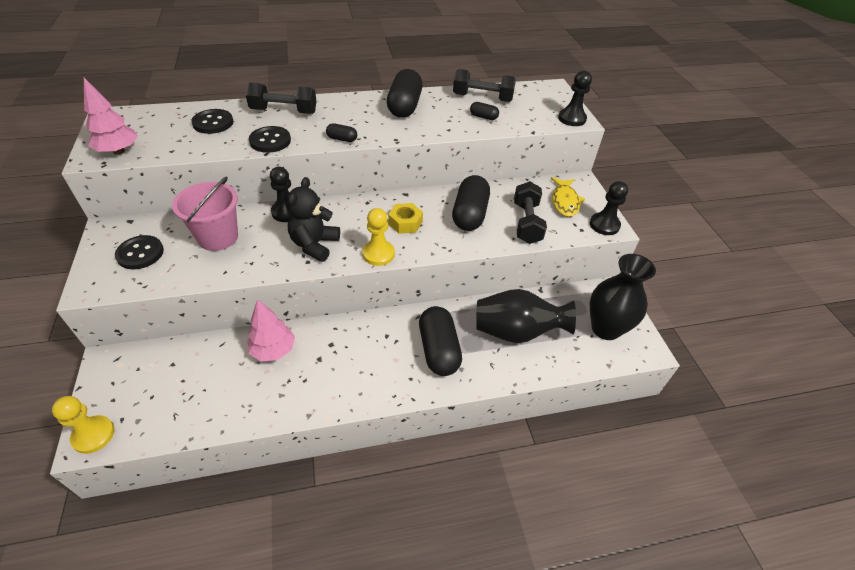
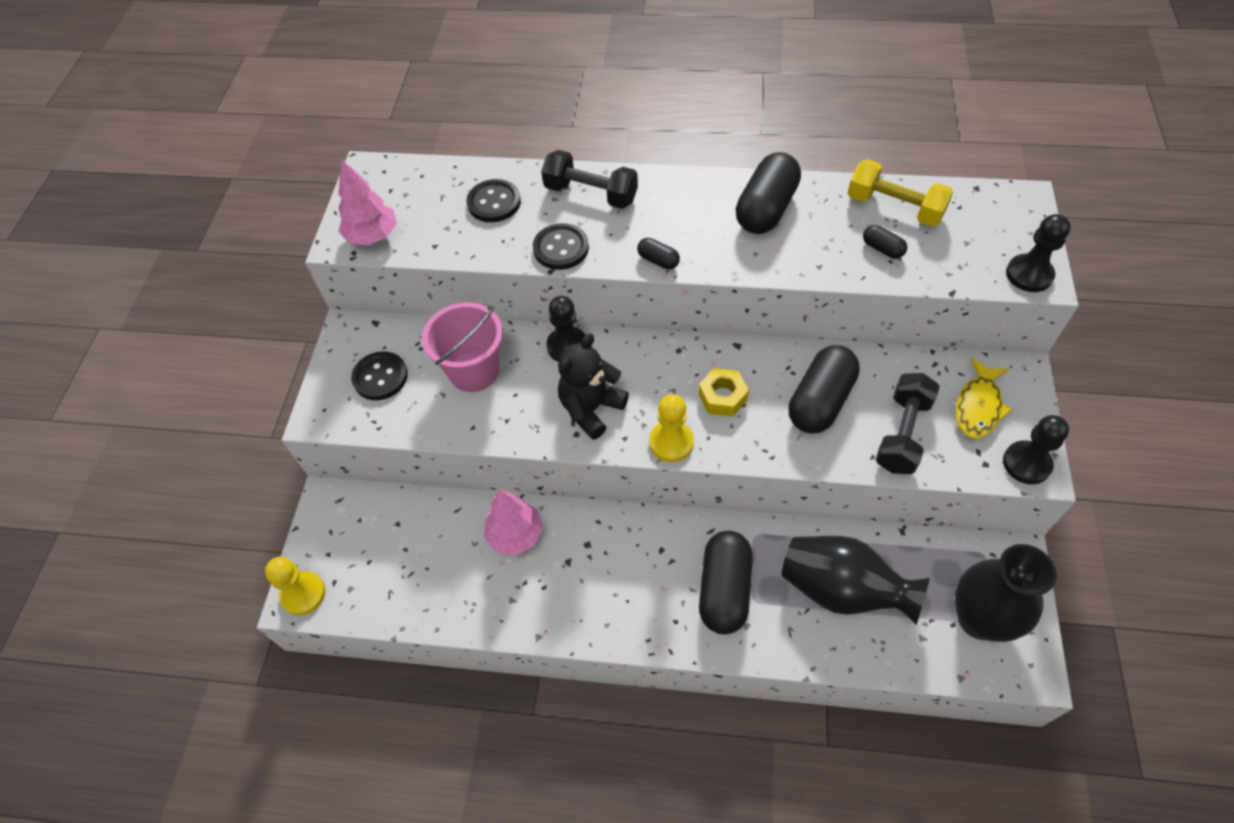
camera: 25 degrees right, 10 degrees up
(482, 98) = (894, 207): black dumbbell -> yellow dumbbell

